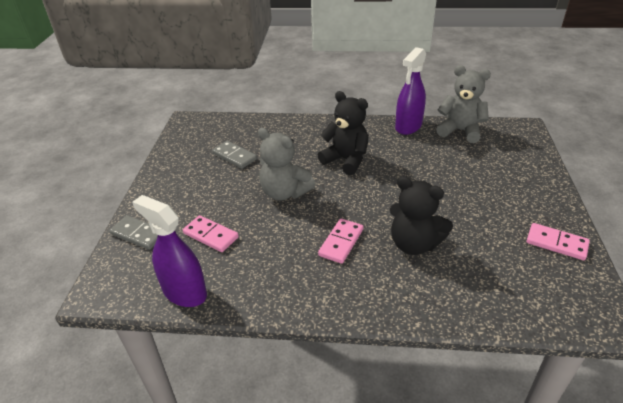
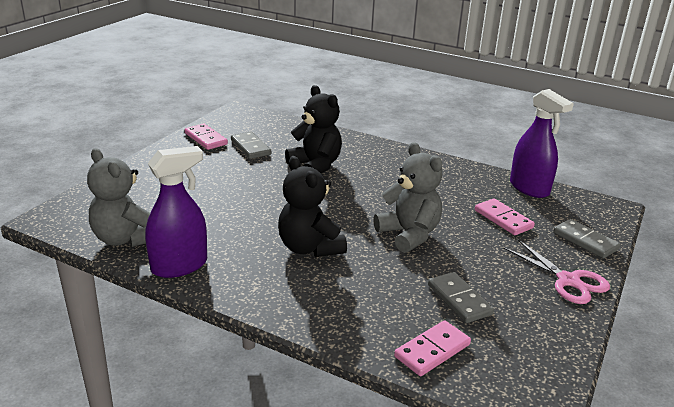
camera: 160 degrees left, 10 degrees down
(160, 191) = (568, 281): none -> pink scissors
(341, 242) = (377, 182): pink domino -> pink domino (432, 351)
(500, 247) = (250, 147): none -> grey domino

